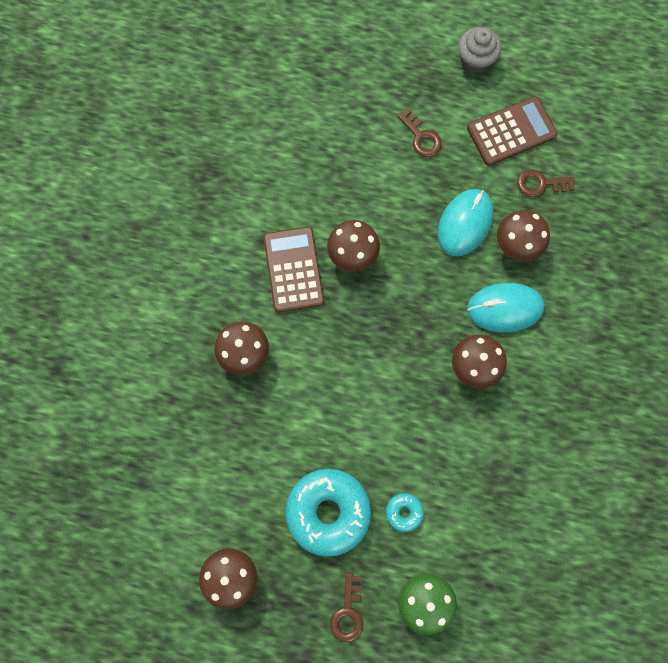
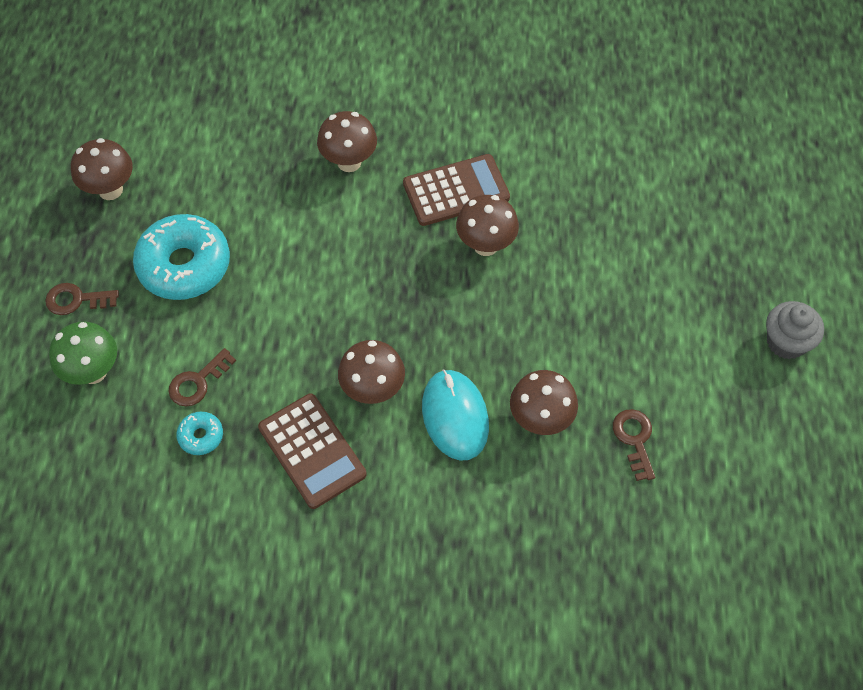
camera: 80 degrees right, 15 degrees down
(404, 512) = (190, 339): turquoise donut -> turquoise donut (201, 436)
(421, 137) = (658, 295): brown key -> brown key (198, 382)
(465, 223) = (556, 358): turquoise mouse -> none
(511, 131) = (698, 396): brown calculator -> brown calculator (312, 451)

